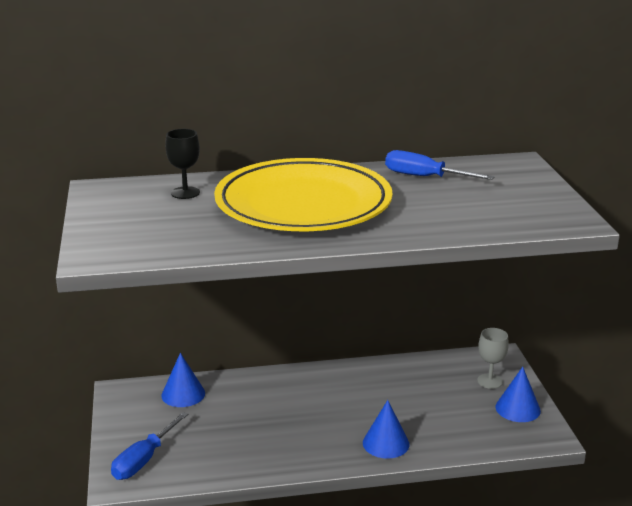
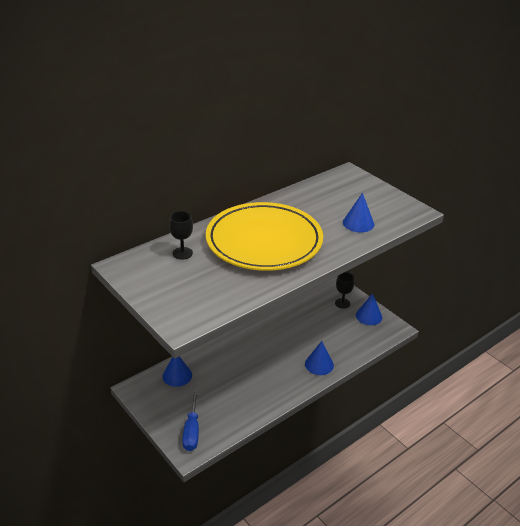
camera: 30 degrees left, 10 degrees up
(424, 177) = (310, 199): blue screwdriver -> none
(463, 215) = (358, 223): none -> blue cone
(490, 381) = (342, 303): grey goblet -> black goblet

